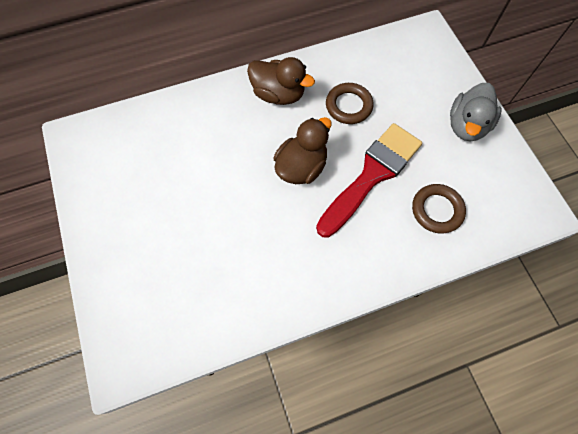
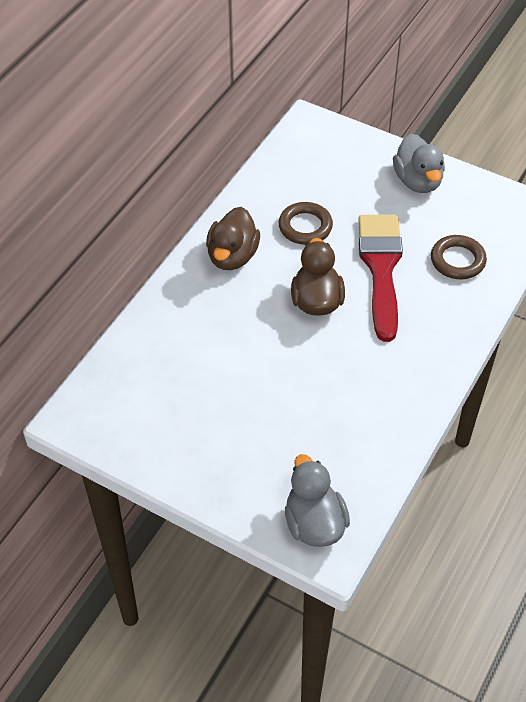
camera: 40 degrees left, 15 degrees down
(132, 335) = (314, 523): none -> grey duck
(278, 94) = (232, 256): brown duck -> brown duck turned 120 degrees clockwise

